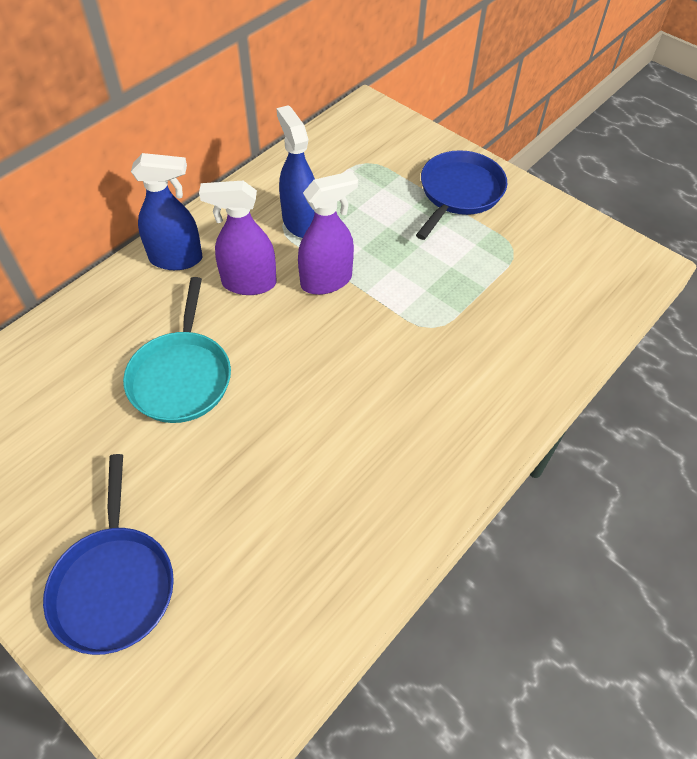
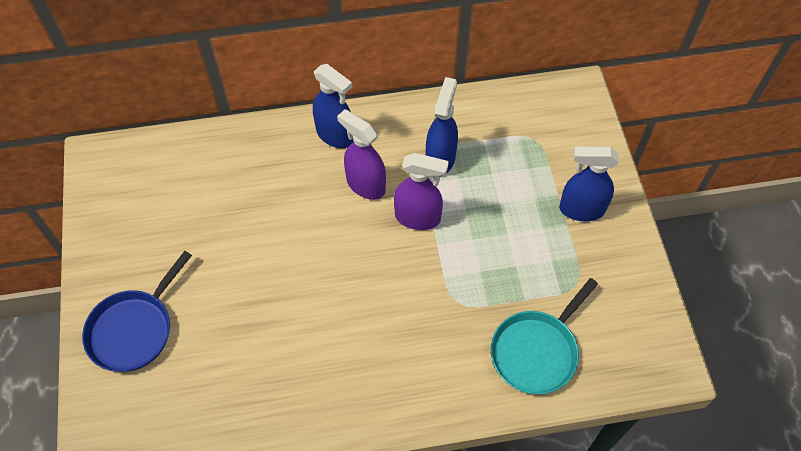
camera: 40 degrees right, 5 degrees up
(181, 377) = (270, 225): turquoise pan -> turquoise pan (536, 351)
(459, 192) = (581, 209): blue pan -> blue spray bottle

